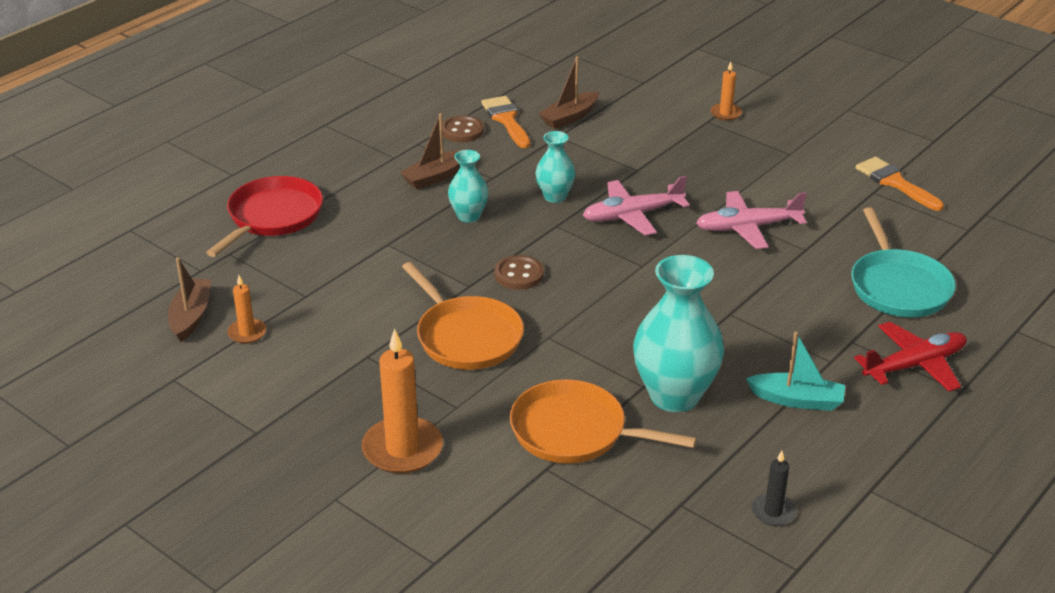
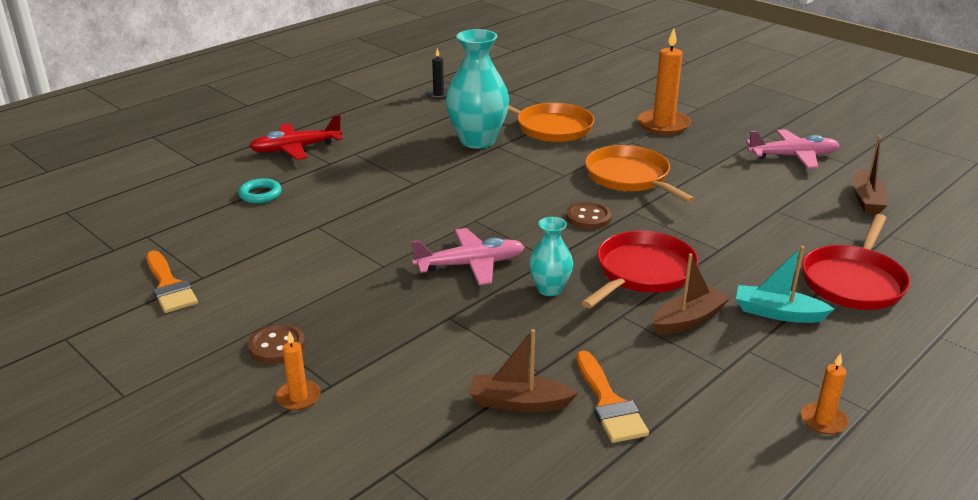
camera: 175 degrees left, 5 degrees down
(247, 333) = (810, 187): orange candle -> orange candle (823, 420)
(462, 131) = (668, 387): brown button -> brown button (277, 346)
(468, 216) = (642, 272): turquoise vase -> red pan
(569, 117) = (519, 403): brown boat -> brown boat turned 135 degrees counterclockwise
(748, 228) = (359, 247): pink plane -> pink plane (792, 156)
(797, 400) = (393, 135): turquoise boat -> turquoise boat (777, 313)
(898, 287) = (260, 194): turquoise pan -> turquoise ring

